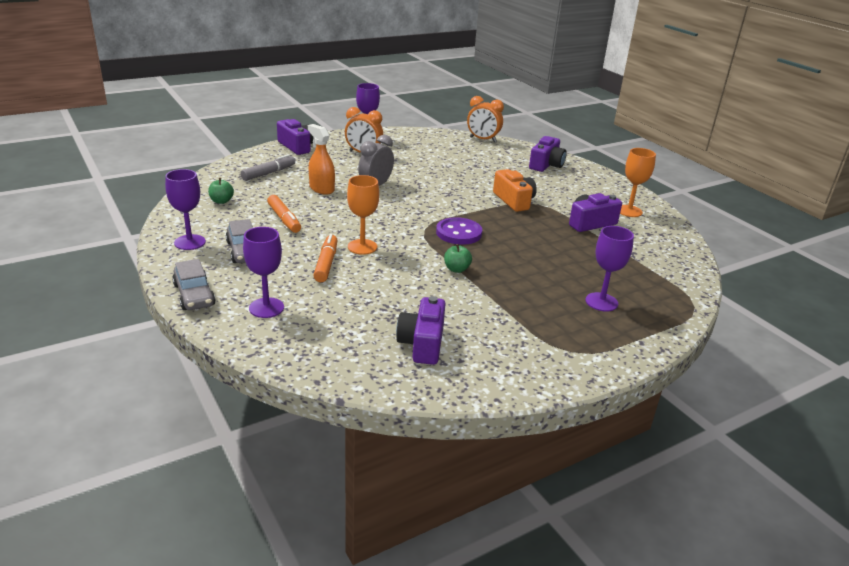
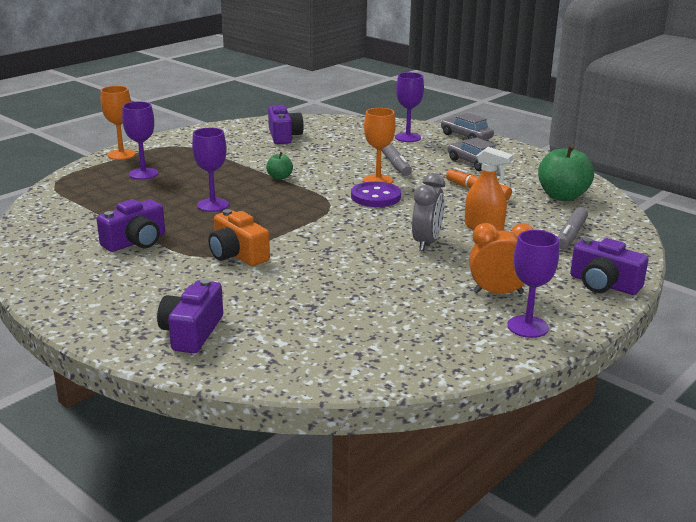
camera: 165 degrees right, 5 degrees down
(190, 242) = (526, 162): purple goblet -> purple goblet (213, 205)
(221, 201) = (562, 196): green apple -> green apple, size x1.97
(326, 263) = (395, 165): orange marker -> grey marker
(459, 233) = (292, 206): purple button -> purple button (375, 197)
(483, 139) = (325, 376): orange clock -> none
(629, 211) = (74, 268): orange goblet -> orange goblet (121, 155)

